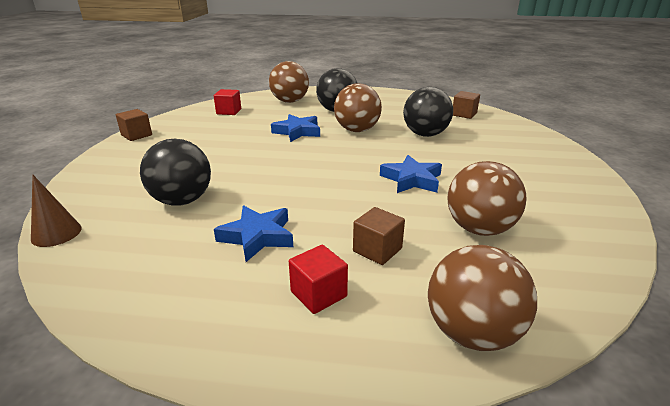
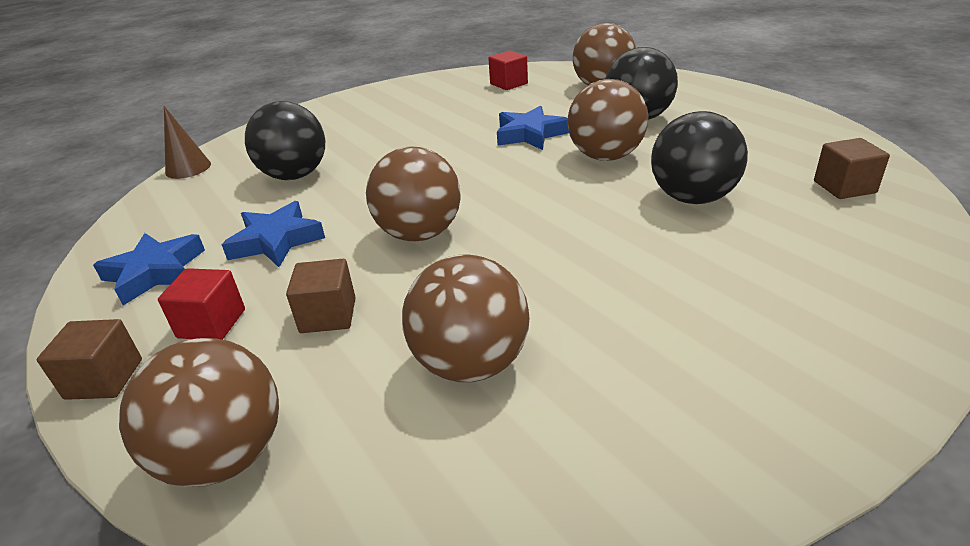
camera: 50 degrees right, 5 degrees up
(136, 135) = (382, 90): brown cube -> brown cube (104, 379)
(340, 194) = (420, 233): none -> brown ball
(412, 179) = (531, 255): blue star -> blue star (155, 272)

